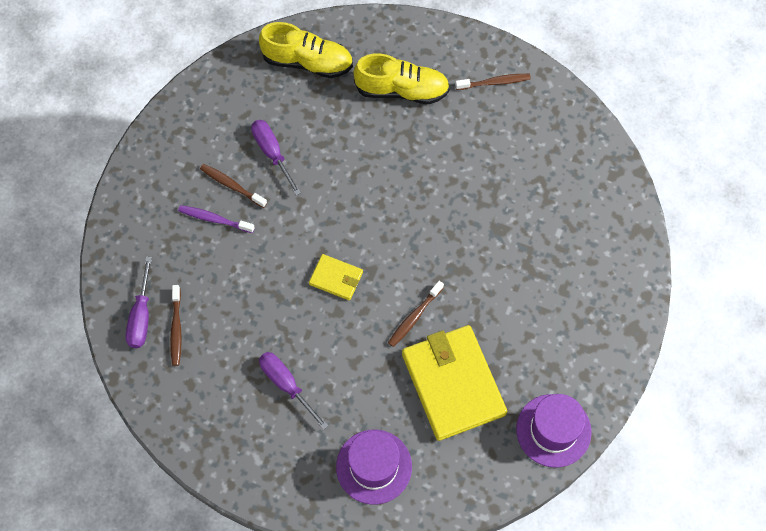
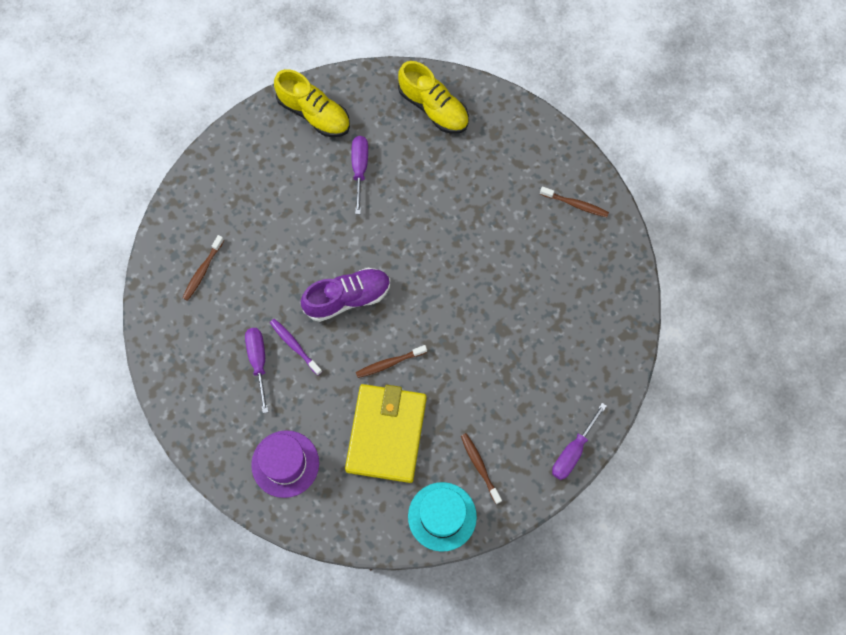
camera: 30 degrees right, 5 degrees up
(141, 316) = (183, 246): purple screwdriver -> purple screwdriver (573, 451)
(215, 219) = (283, 199): purple toothbrush -> purple toothbrush (295, 346)
(232, 186) = (313, 179): brown toothbrush -> brown toothbrush (480, 467)
(336, 278) = (347, 298): yellow wallet -> purple shoe
(402, 90) = (495, 171): yellow shoe -> yellow shoe (314, 113)
(553, 430) = (442, 516): purple hat -> turquoise hat

